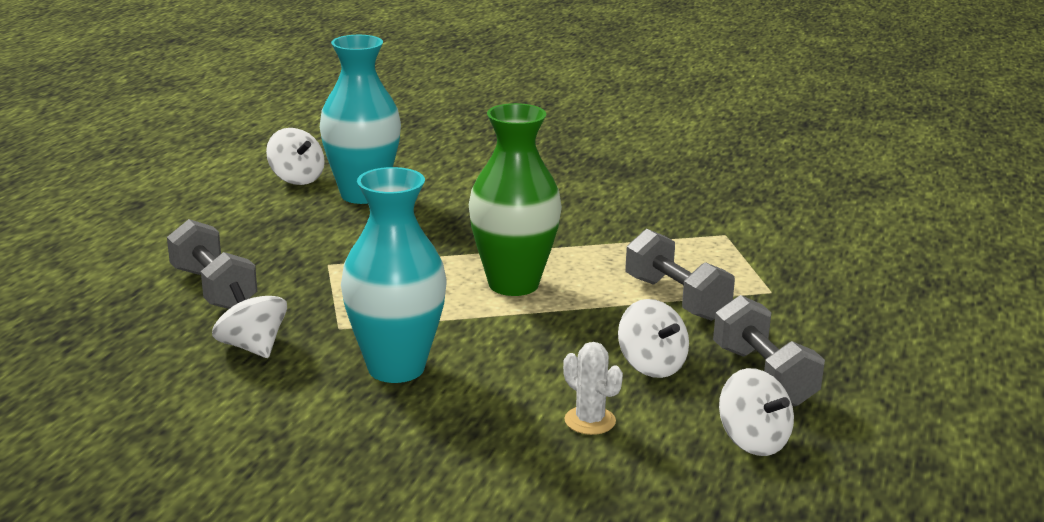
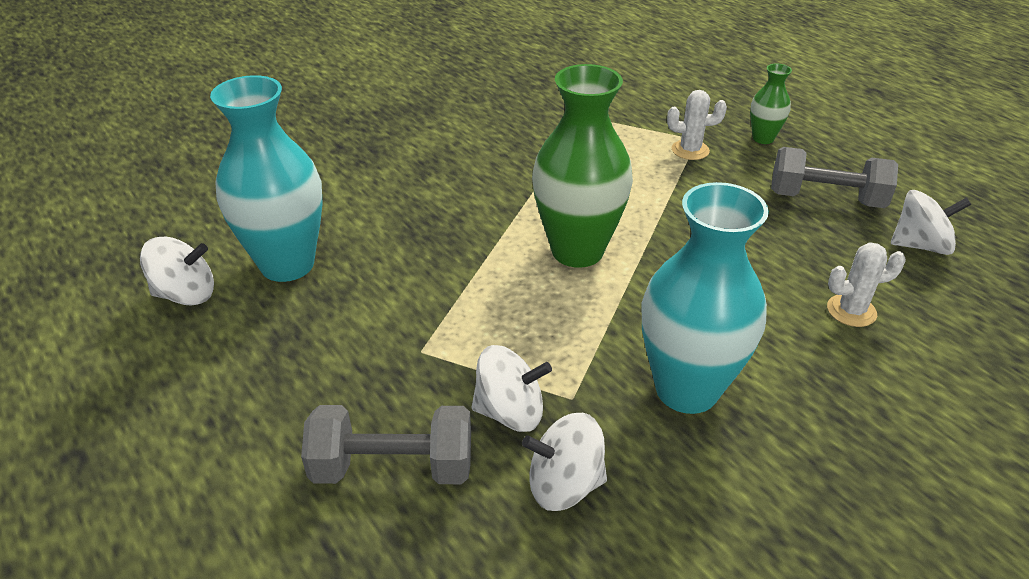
camera: 55 degrees left, 15 degrees up
(651, 365) = (777, 241): white spinning top -> white spinning top (510, 412)
(676, 299) = (675, 183): grey dumbbell -> none
(744, 293) = (690, 150): none -> white cactus
(828, 322) = (763, 138): none -> green vase

